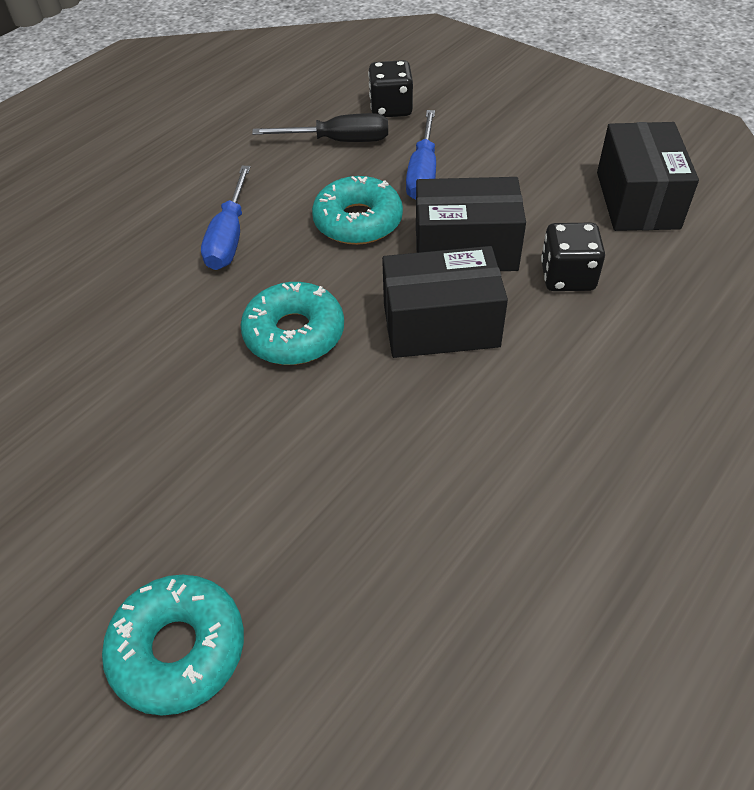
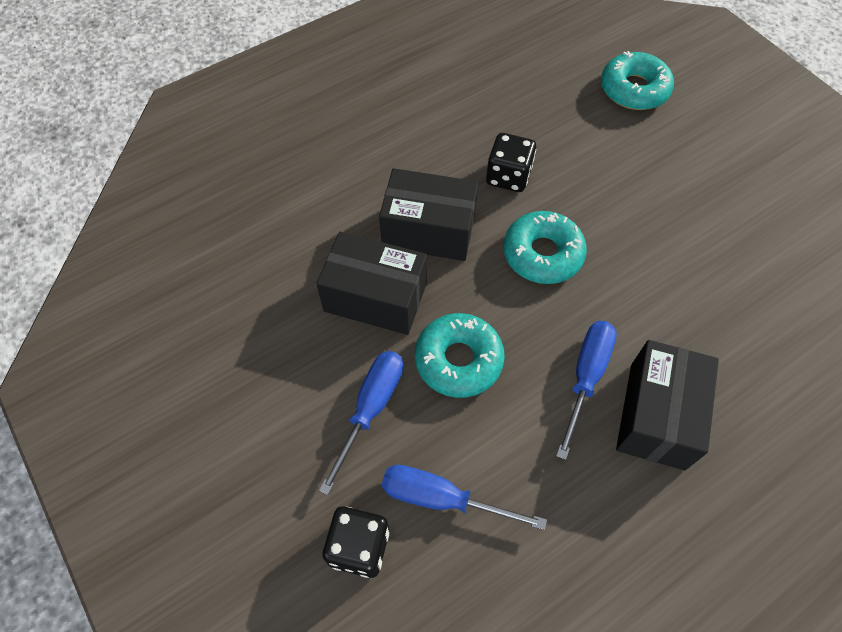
camera: 165 degrees left, 10 degrees up
(339, 141) = (442, 498): black screwdriver -> blue screwdriver
(567, 277) = (310, 245): black dice -> black dice (508, 176)
(637, 200) = (195, 307): black box -> black box (657, 415)

